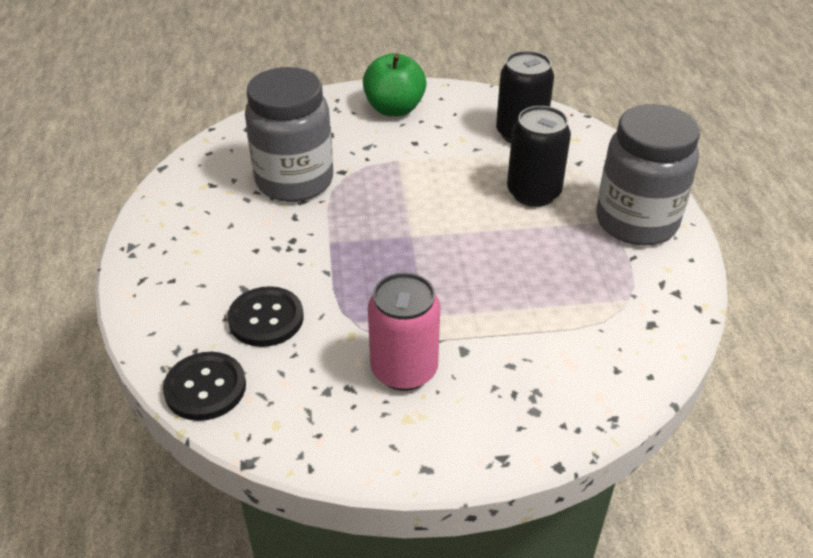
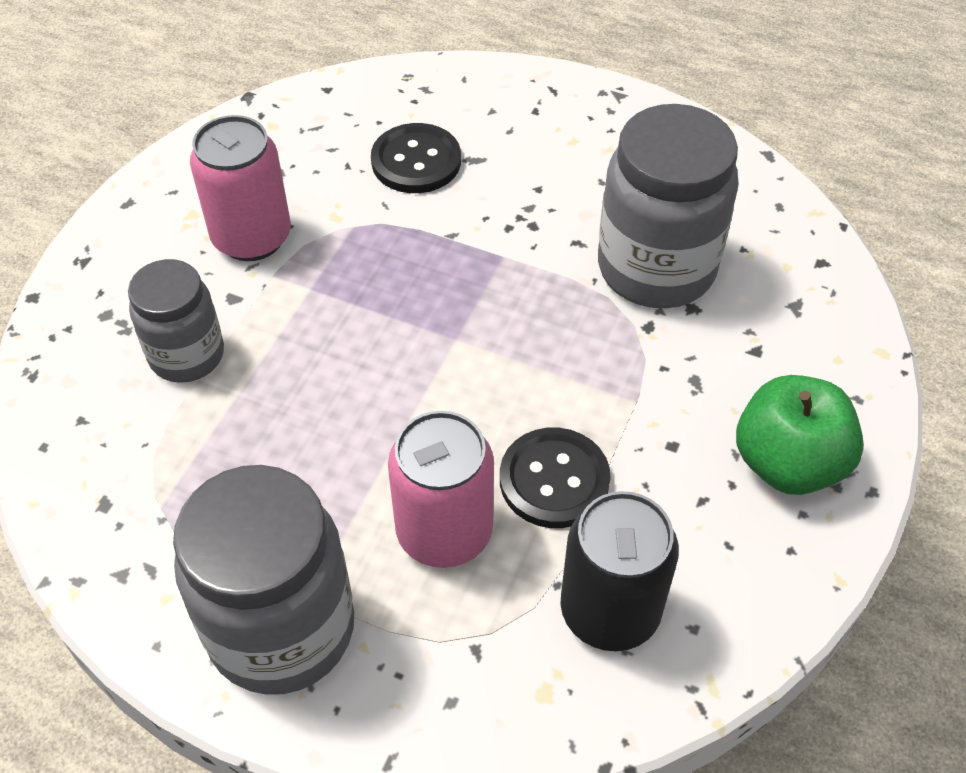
camera: 120 degrees right, 10 degrees up
(205, 388) = (358, 94): black button -> black button (554, 480)
(526, 347) = (187, 355): none -> grey jar
(533, 193) = (444, 532): black can -> pink can

